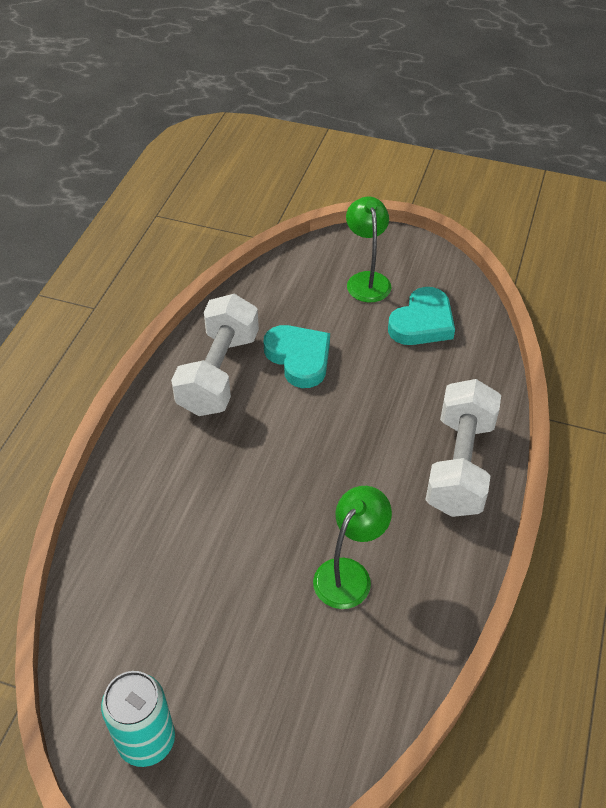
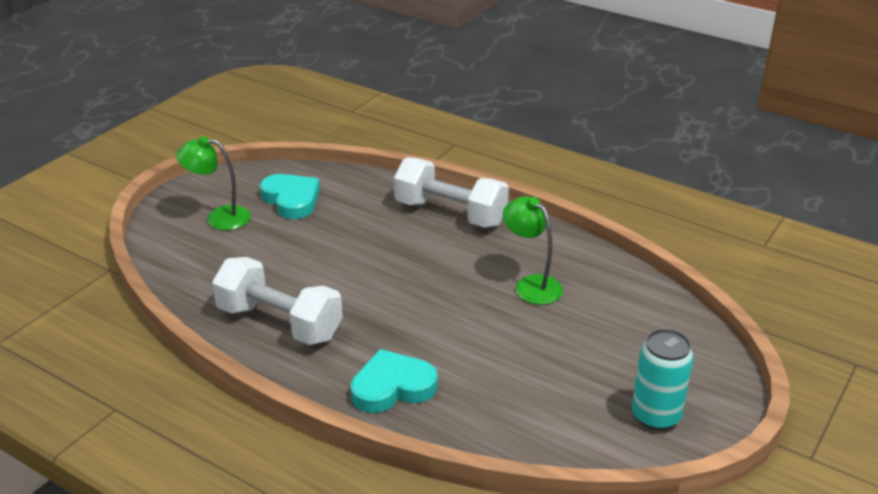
camera: 75 degrees left, 15 degrees down
(299, 358) = (291, 272): turquoise heart -> turquoise heart (392, 387)

